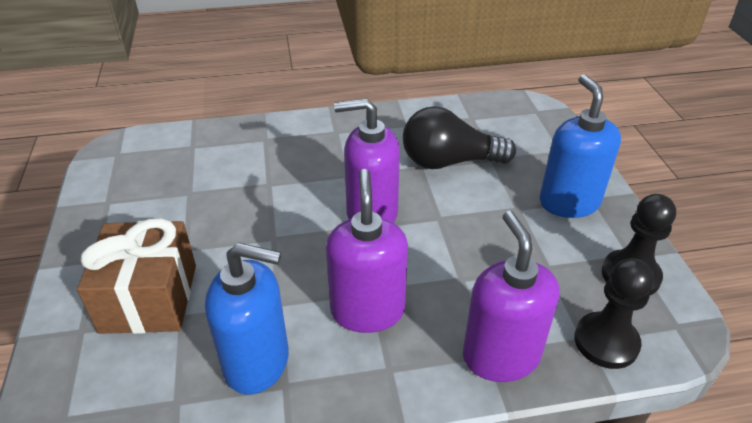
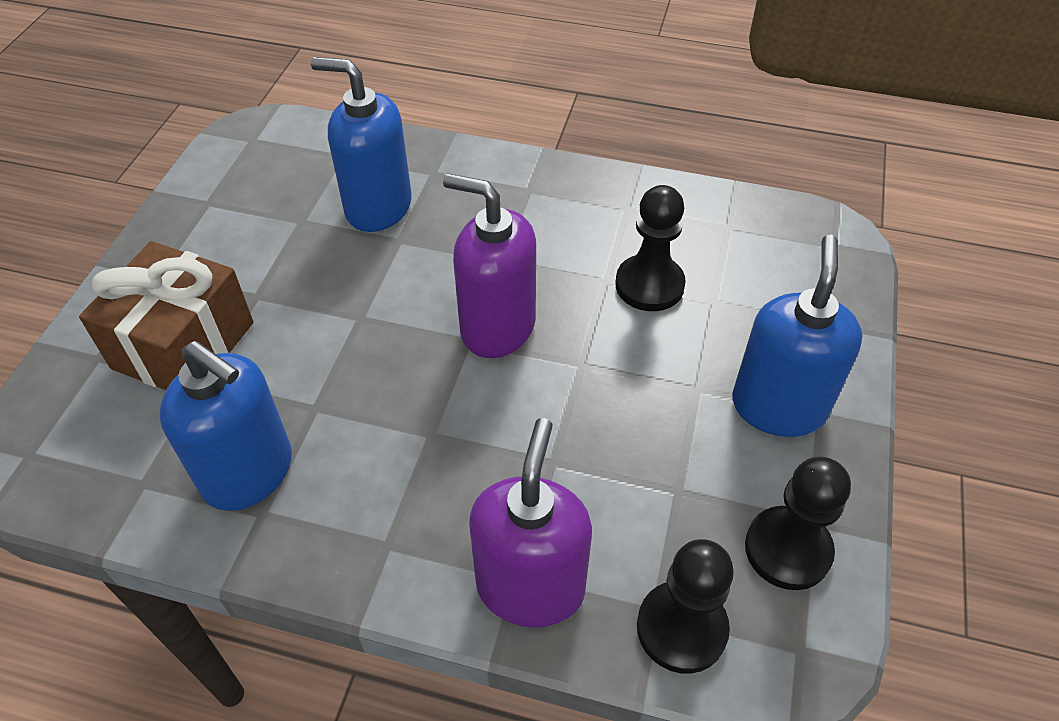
camera: 25 degrees right, 10 degrees up
(240, 169) = (378, 207): none -> blue soap dispenser
(367, 310) = (409, 458): purple soap dispenser -> none
(449, 162) = (649, 285): black light bulb -> black pawn

